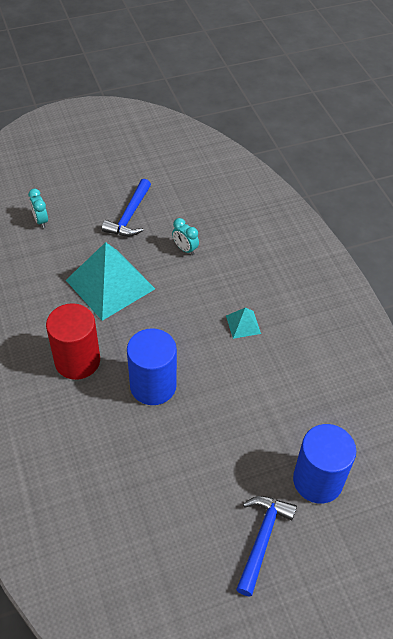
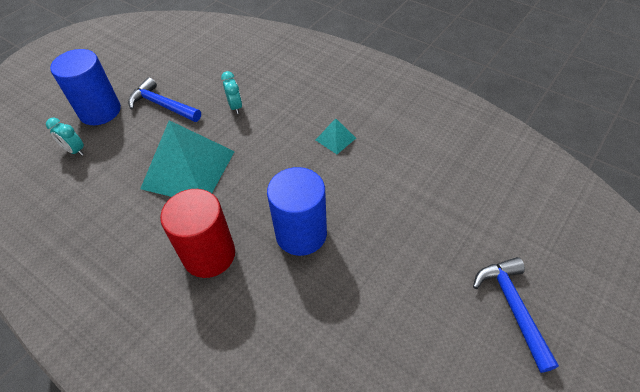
camera: 30 degrees left, 0 degrees up
(129, 216) = (162, 105): blue hammer -> blue hammer turned 135 degrees clockwise
(185, 249) = (235, 107): turquoise clock -> turquoise clock turned 120 degrees counterclockwise
(317, 480) = (507, 226): blue cylinder -> blue cylinder (100, 111)

